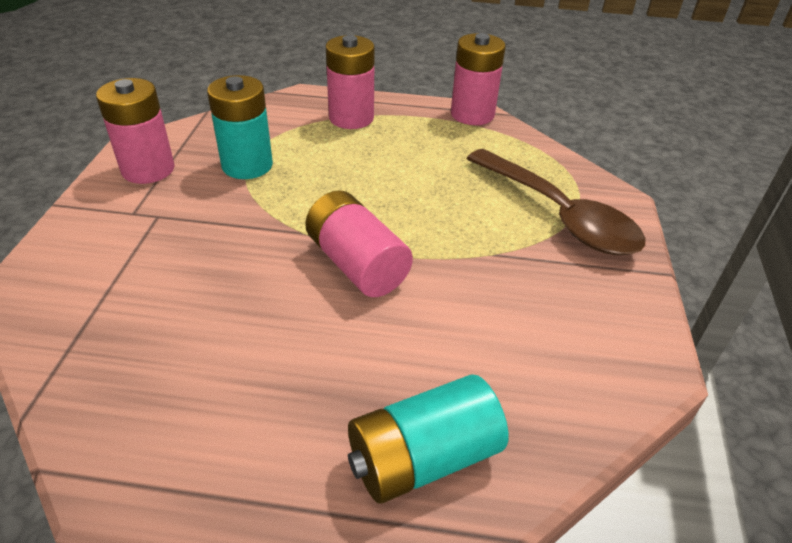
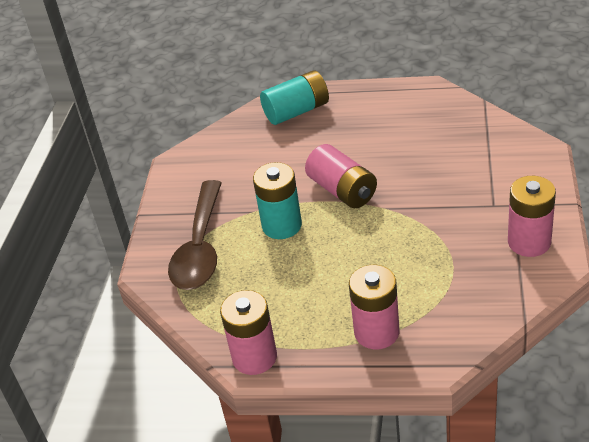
camera: 175 degrees left, 0 degrees up
(247, 165) = (450, 258): turquoise battery -> turquoise battery (282, 225)
(558, 215) = (200, 247): brown spoon -> brown spoon turned 135 degrees counterclockwise

